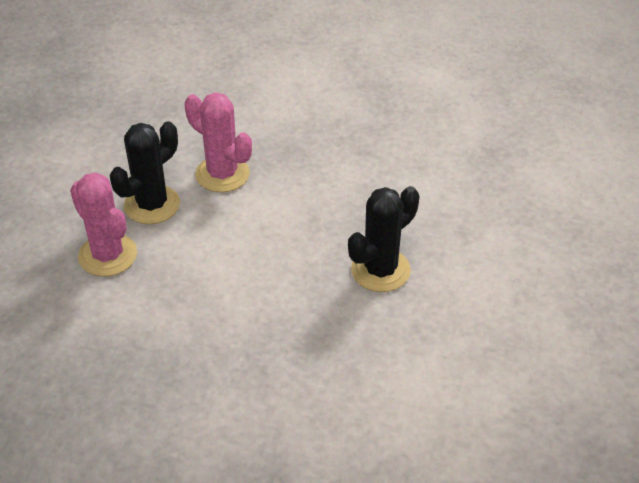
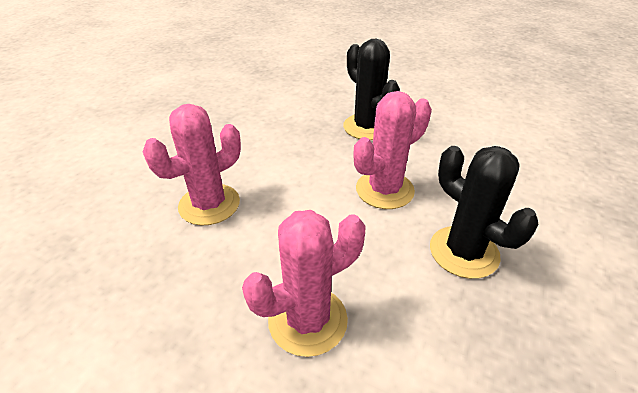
camera: 80 degrees left, 5 degrees down
(152, 205) = (232, 268): black cactus -> black cactus (463, 252)
(264, 291) = (384, 190): none -> pink cactus

